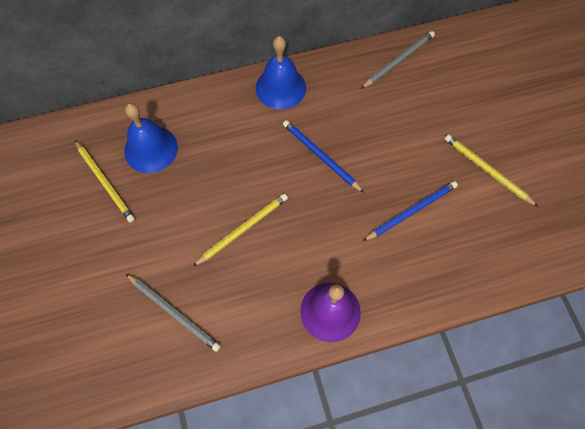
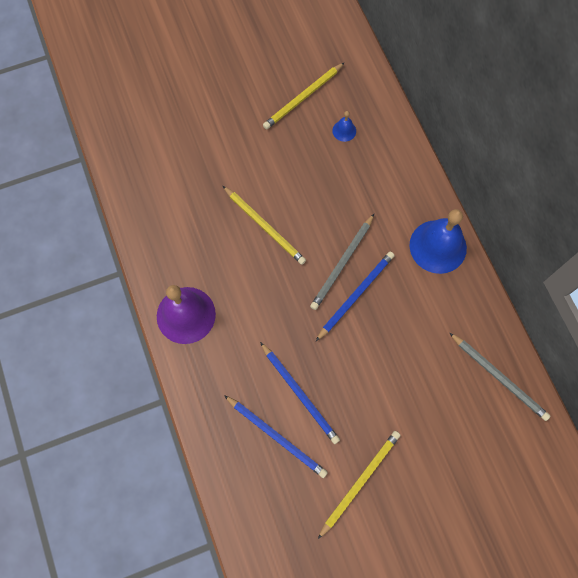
camera: 85 degrees right, 5 degrees up
(151, 149) = (344, 131): blue bell -> blue bell, size x0.44
(174, 313) = (178, 177): grey pencil -> grey pencil (342, 263)
(451, 234) = (276, 437): none -> blue pencil

